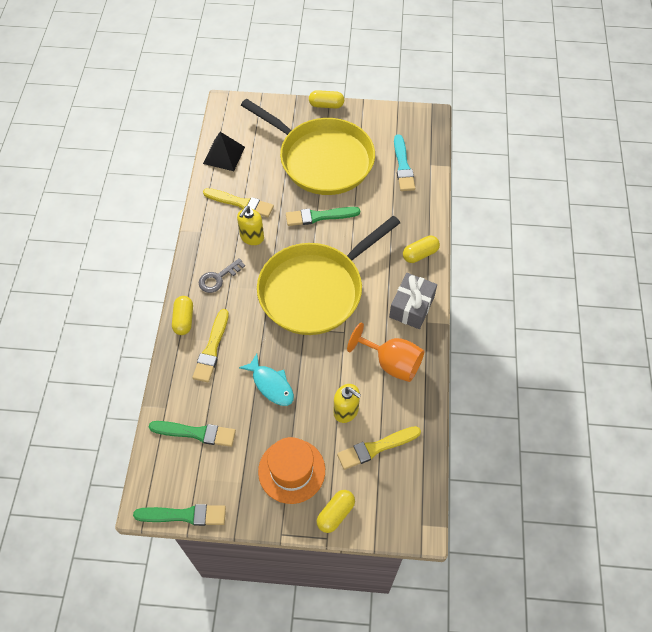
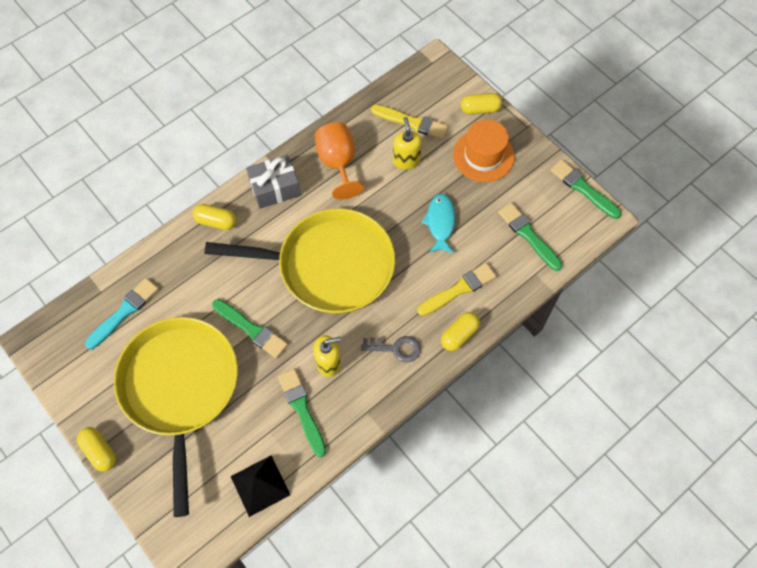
camera: 135 degrees left, 5 degrees up
(240, 203) = (302, 409): yellow brush -> green brush

